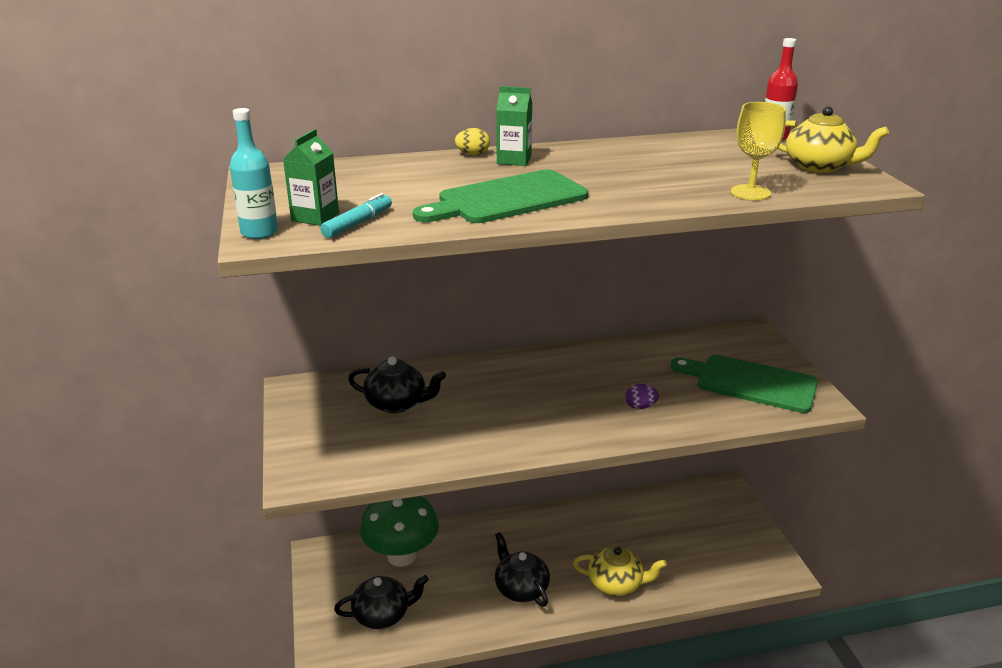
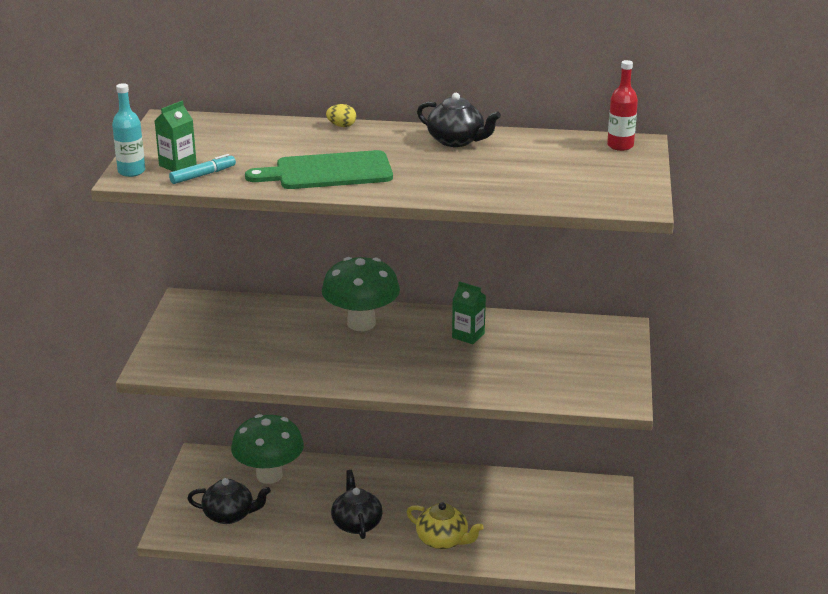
camera: 20 degrees right, 0 degrees up
(397, 403) = (259, 328): black teapot -> black teapot (456, 141)
(503, 376) = (361, 323): none -> green mushroom
(514, 160) = (369, 136): green carton -> green carton (468, 335)
(640, 406) = (458, 370): purple egg -> none
(750, 192) = (526, 196): yellow goblet -> none
(750, 383) = (574, 371): green cutting board -> none
(819, 166) = (618, 182): yellow teapot -> none

